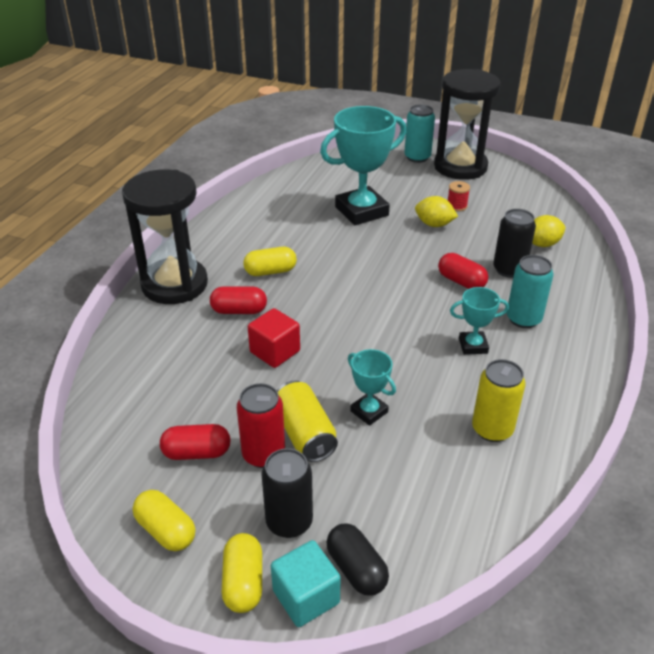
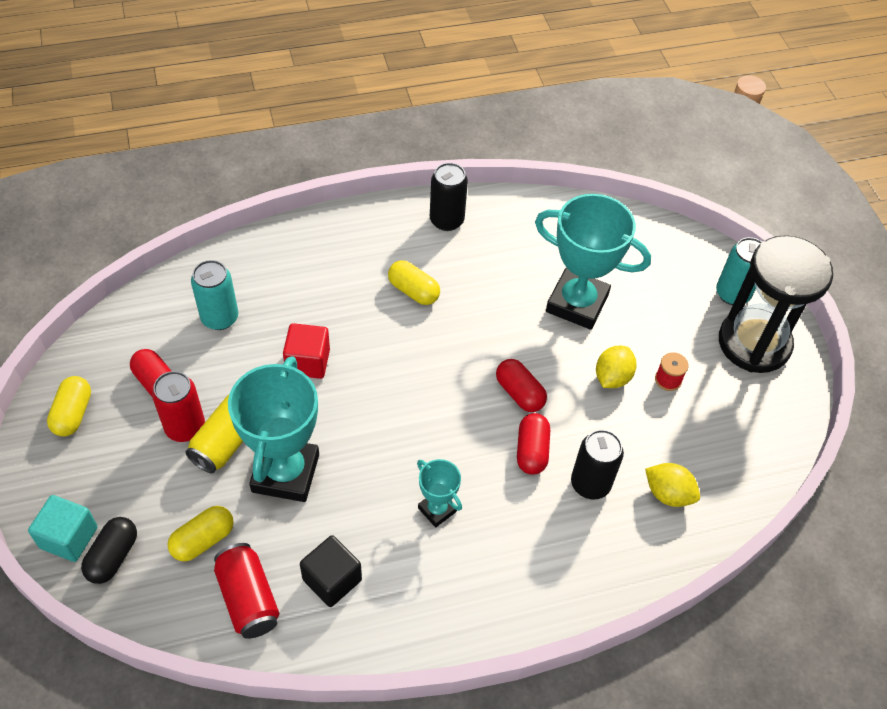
camera: 50 degrees right, 15 degrees up
(174, 284) = (337, 236): black hourglass -> none
(239, 310) = (340, 303): red capsule -> red capsule (519, 393)
(243, 582) = (58, 490): yellow capsule -> yellow capsule (203, 540)
(289, 522) = (129, 486): black can -> black can (446, 220)
(369, 411) = (285, 473): turquoise trophy -> turquoise trophy, size x2.02
(434, 224) = (612, 377): yellow lemon -> yellow lemon turned 45 degrees clockwise
(473, 489) = (248, 598): none -> red can
(492, 429) = (332, 579): yellow can -> black cube
(523, 319) = (515, 534): turquoise can -> turquoise can (220, 318)

